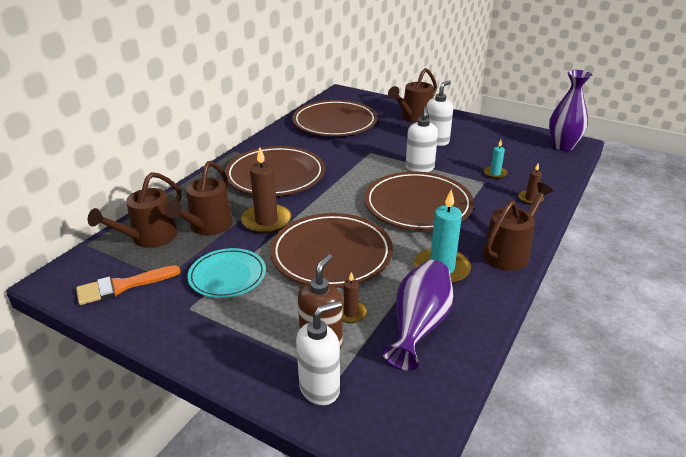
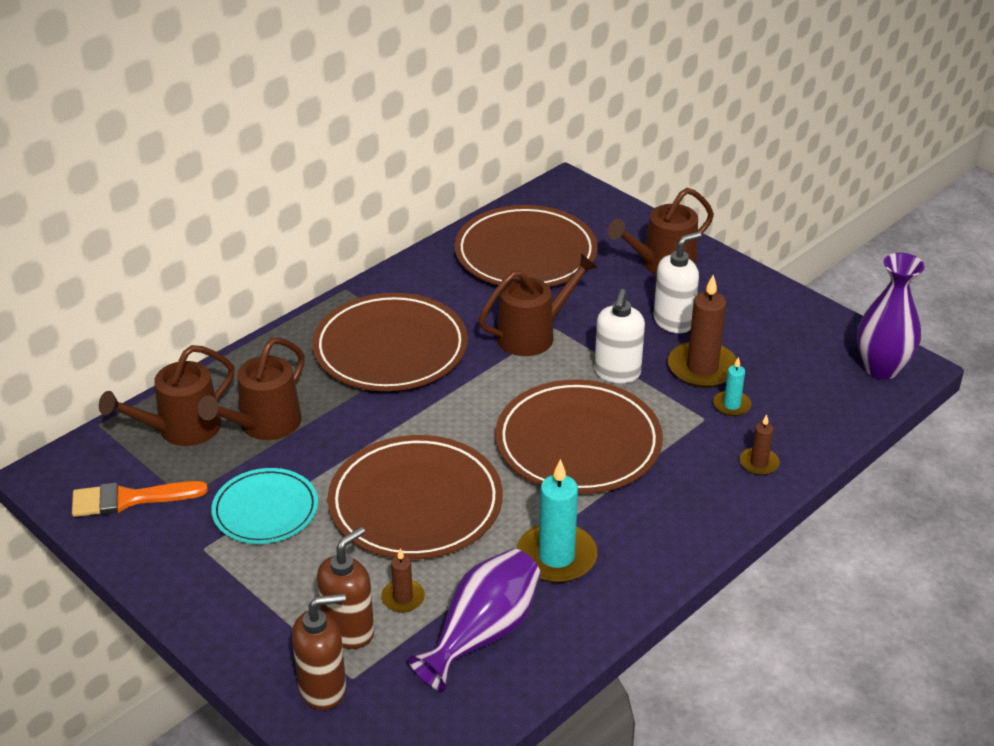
camera: 15 degrees right, 5 degrees up
(266, 221) = (347, 430): brown candle -> brown candle (702, 368)
(320, 388) = (323, 689): white soap dispenser -> brown soap dispenser
(509, 252) = (669, 550): brown watering can -> brown watering can (533, 335)

